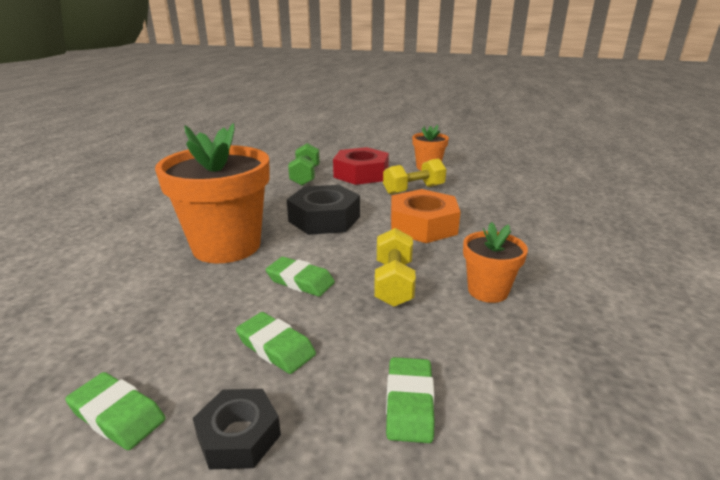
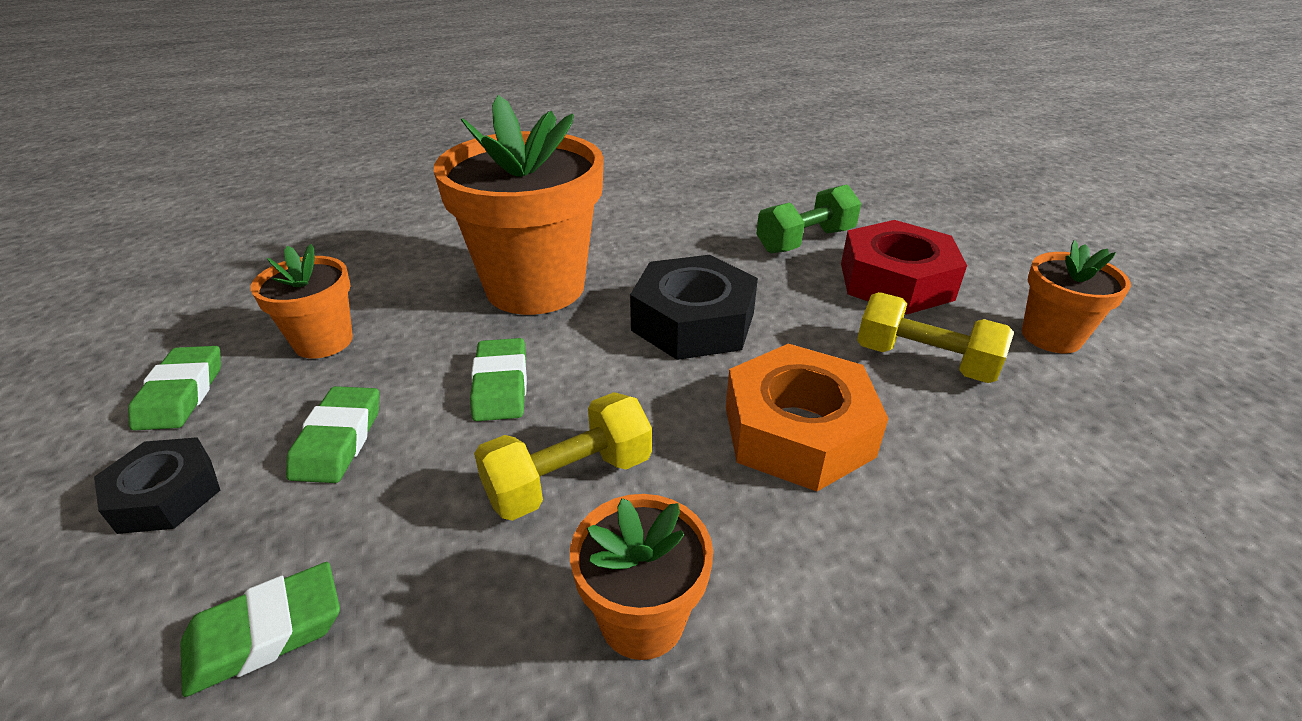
camera: 55 degrees right, 10 degrees up
(157, 333) = (323, 341): none -> orange flower pot

